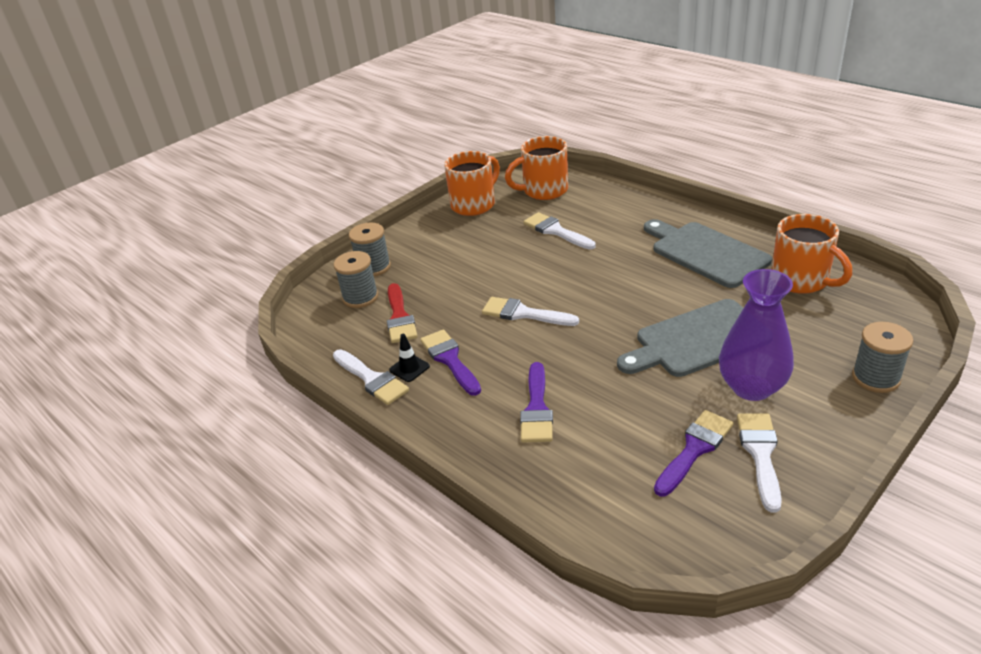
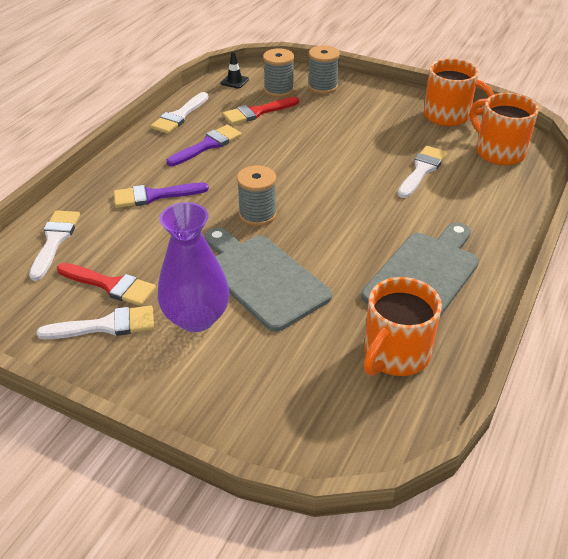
camera: 70 degrees right, 5 degrees up
(409, 368) = (194, 129): black traffic cone -> black traffic cone (234, 81)
(523, 313) = (278, 171): white brush -> white brush (55, 240)
(694, 449) = (110, 285): purple brush -> red brush
(875, 378) = (224, 413): grey spool -> grey spool (257, 214)

